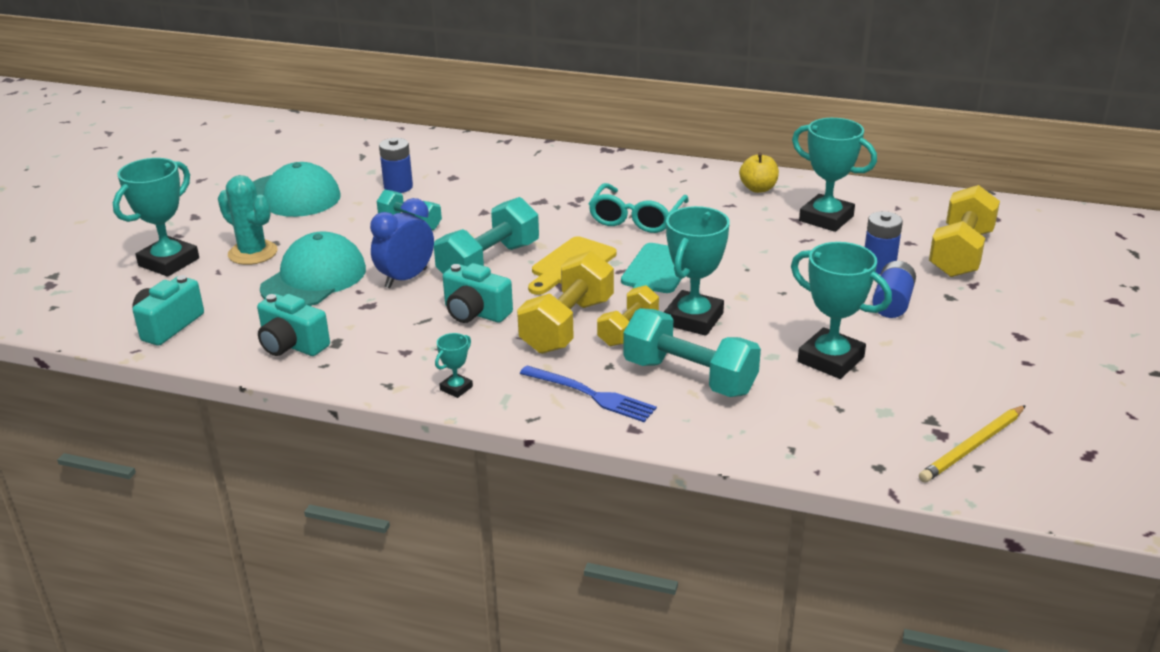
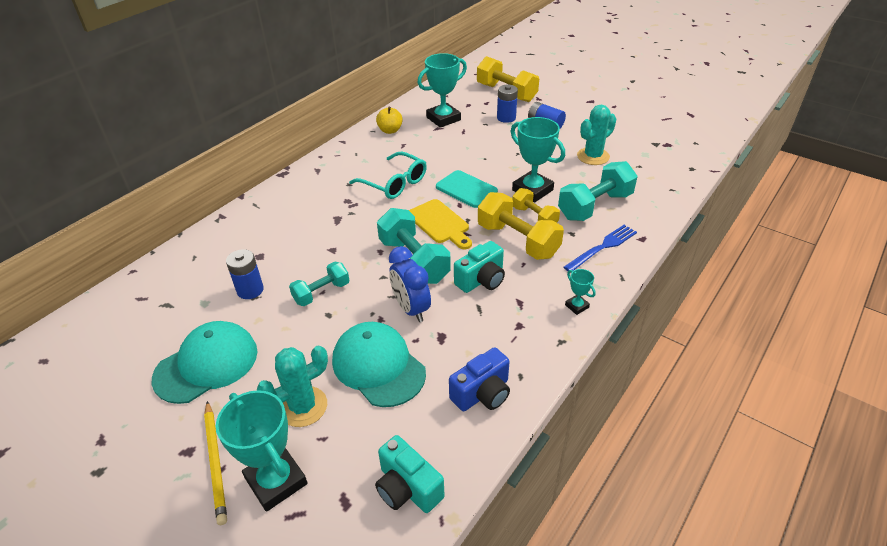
camera: 70 degrees left, 10 degrees up
(292, 345) = (482, 393): turquoise camera -> blue camera
(830, 359) = (593, 156): turquoise trophy -> turquoise cactus
(972, 447) = (679, 139): yellow pencil -> yellow pencil (216, 462)

